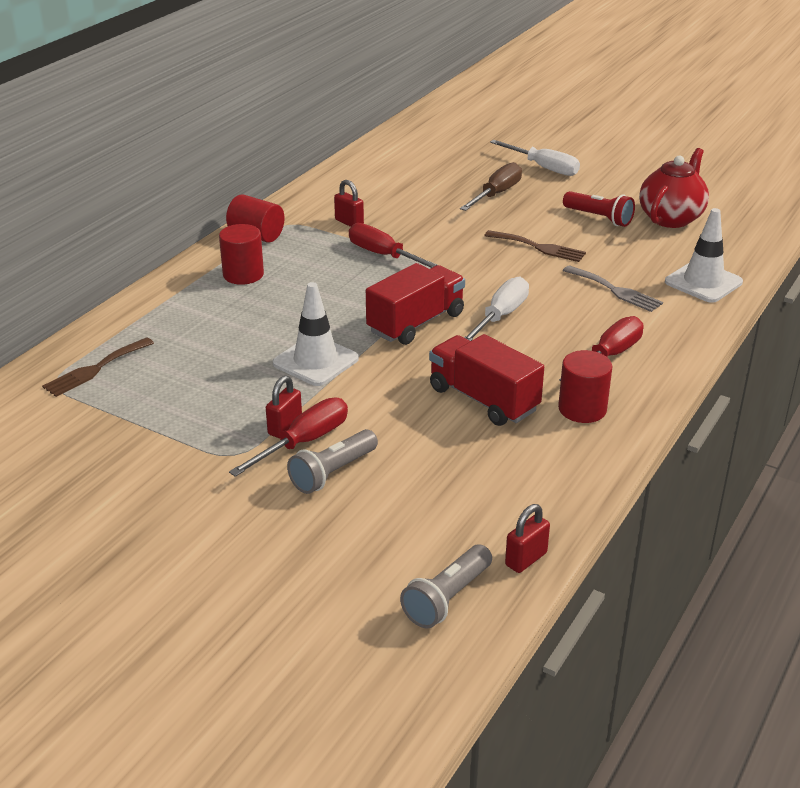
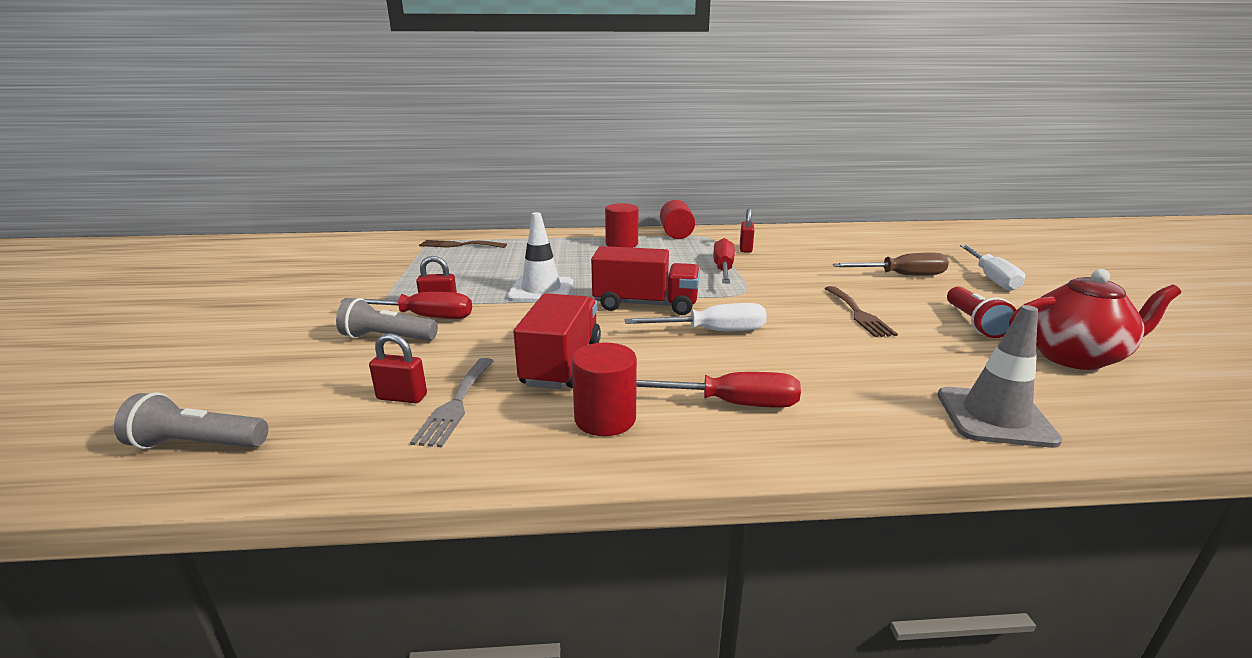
camera: 55 degrees right, 10 degrees down
(526, 559) = (282, 470): red padlock -> red padlock (402, 397)
(615, 290) = (863, 369): grey fork -> grey fork (456, 404)
(703, 282) = (995, 417): white traffic cone -> grey traffic cone

